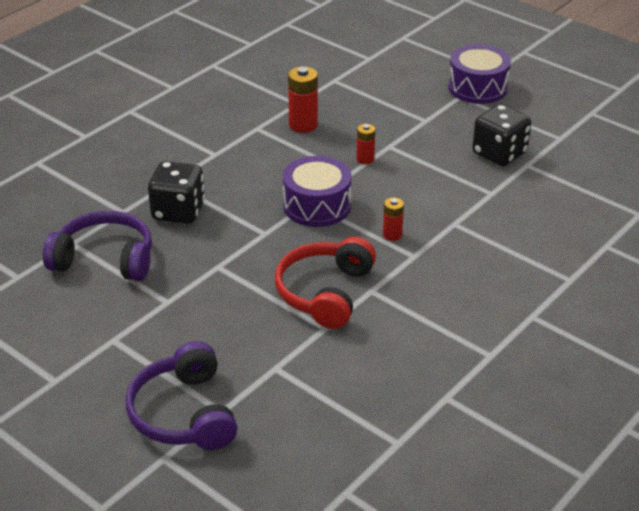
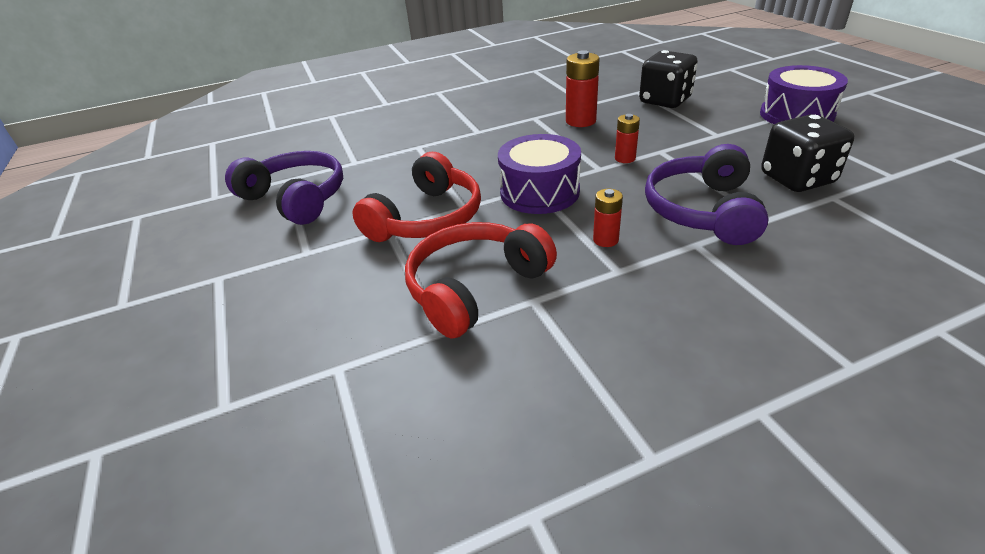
camera: 30 degrees right, 0 degrees up
(178, 211) = (400, 171): black dice -> black dice (665, 101)
(184, 413) = (182, 394): purple headphones -> purple headphones (703, 210)
(242, 249) = (426, 218): none -> red headphones

